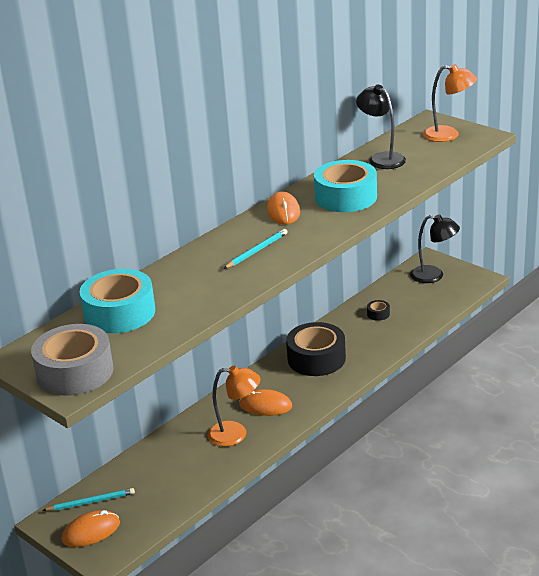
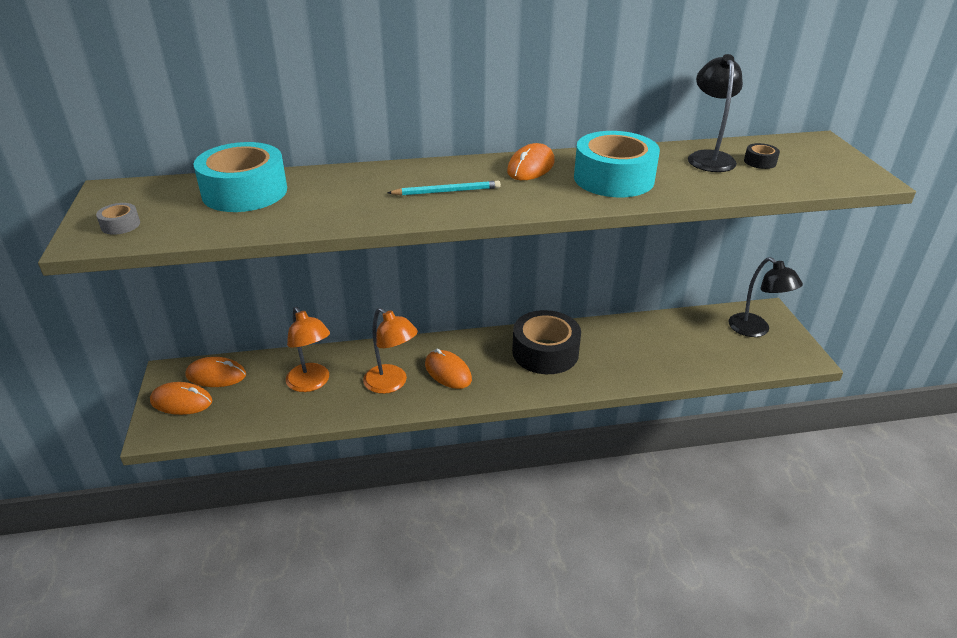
camera: 35 degrees right, 5 degrees up
(75, 372) = (120, 225): grey tape -> grey tape, size x0.41
(91, 502) = (216, 375): turquoise pencil -> orange mouse
(378, 314) = (654, 340): black tape -> black tape (760, 162)
(449, 135) = (822, 162): orange lamp -> orange lamp (311, 383)

